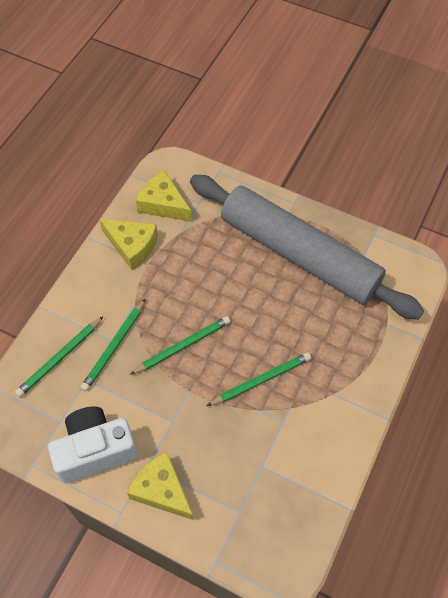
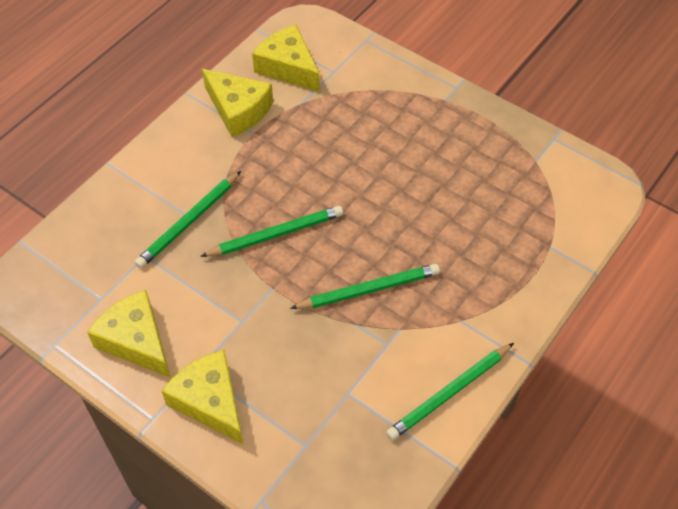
camera: 10 degrees right, 5 degrees down
(60, 358) = (118, 225): green pencil -> green pencil (449, 393)
(95, 451) = (136, 340): white camera -> yellow cheese
(299, 254) = (449, 148): grey rolling pin -> none

